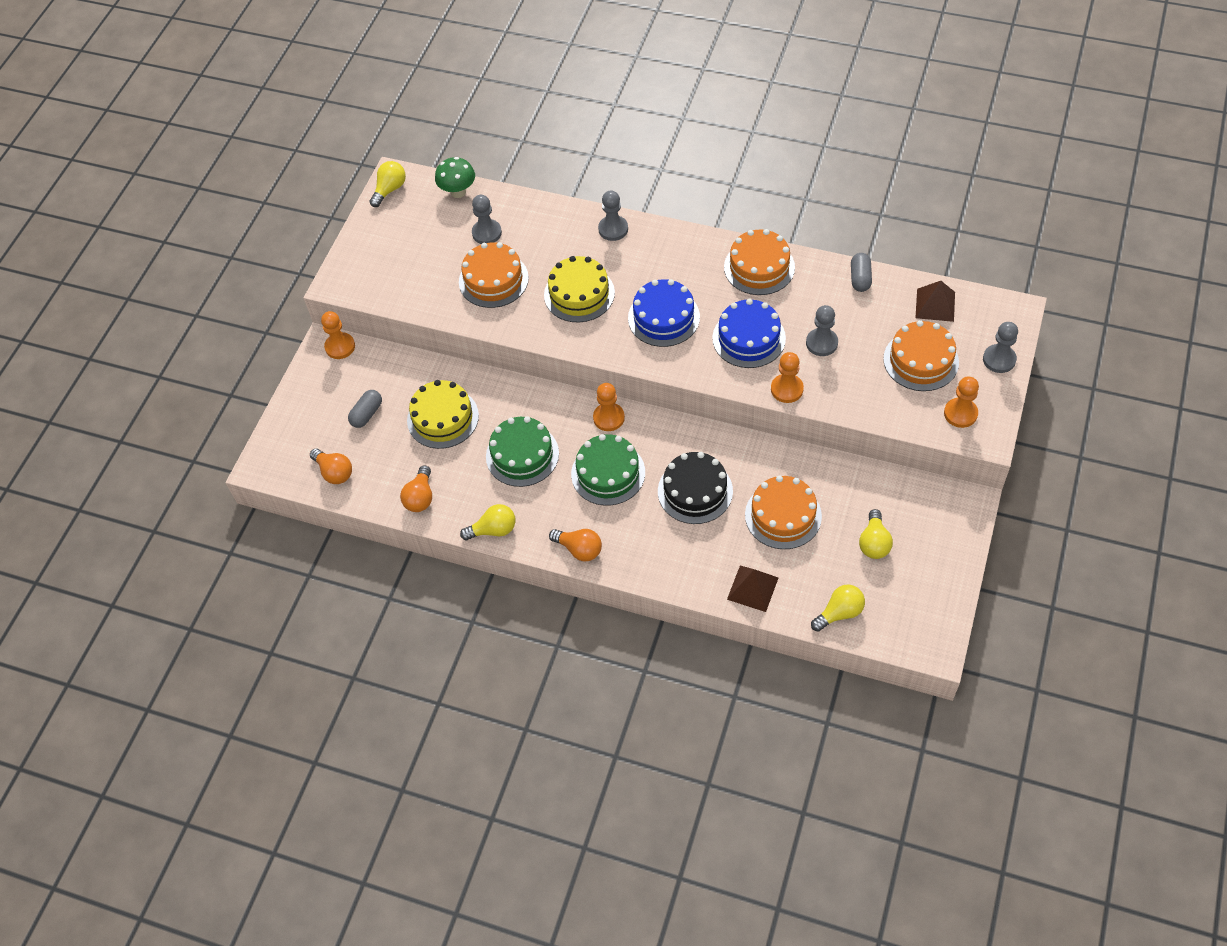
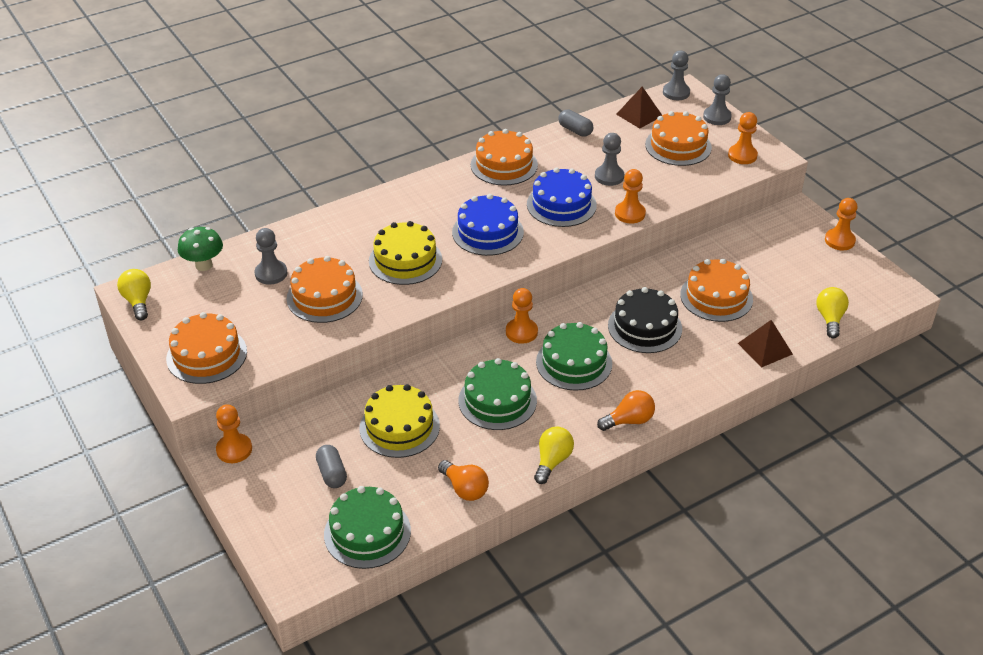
camera: 55 degrees left, 15 degrees down
(334, 472) = (367, 532): orange light bulb -> green cake
(376, 265) = (206, 355): none -> orange cake
(613, 229) = (368, 209): grey pawn -> grey pawn (676, 92)
(874, 543) = (786, 269): yellow light bulb -> none
(959, 559) = (839, 240): none -> orange pawn

